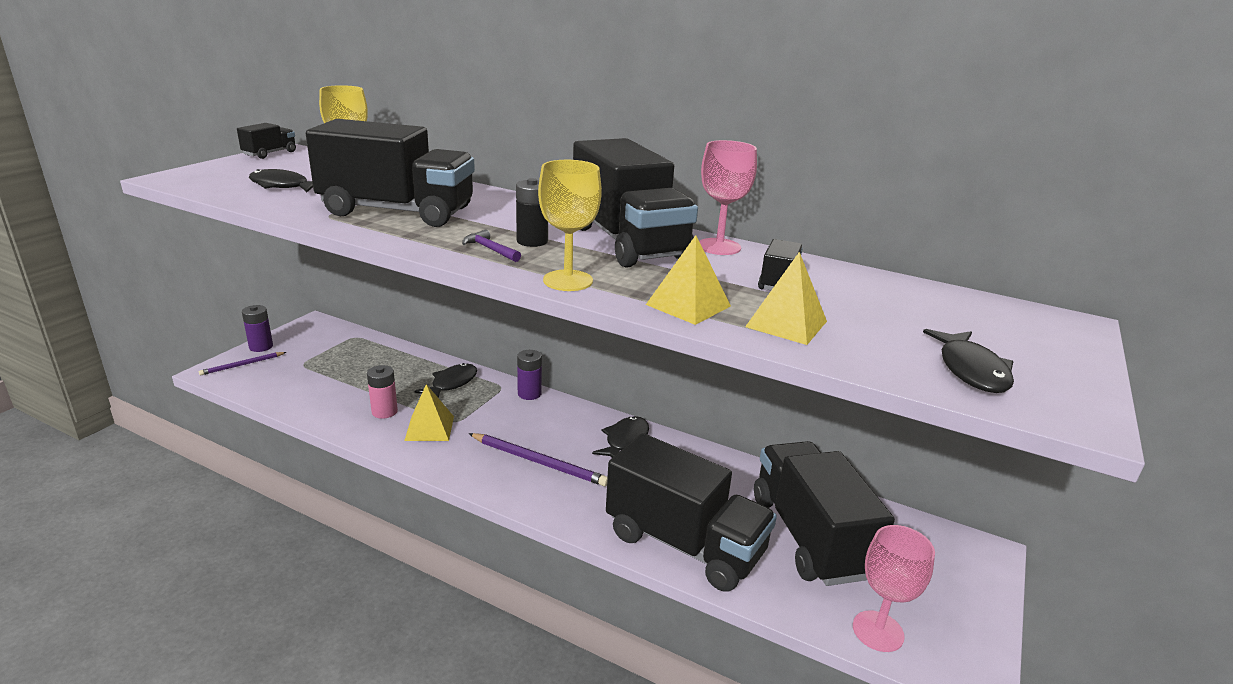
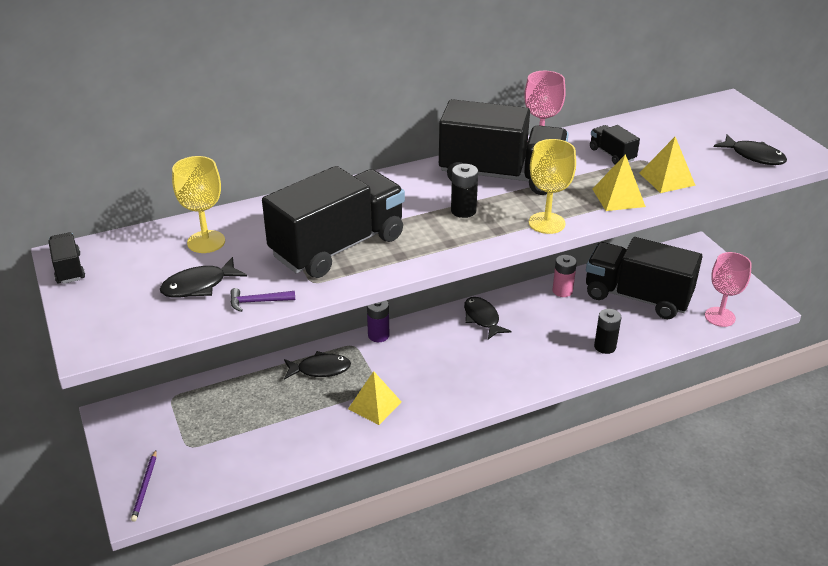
camera: 50 degrees left, 10 degrees up
(261, 347) = (120, 465): purple battery -> none
(384, 411) = (325, 421): pink battery -> pink battery (562, 291)
(451, 383) = (320, 369): black fish -> black fish turned 105 degrees clockwise
(490, 249) = (463, 232): purple hammer -> purple hammer (258, 302)
(539, 462) = (470, 368): purple pencil -> none
(684, 544) = (605, 346): black truck -> black battery

